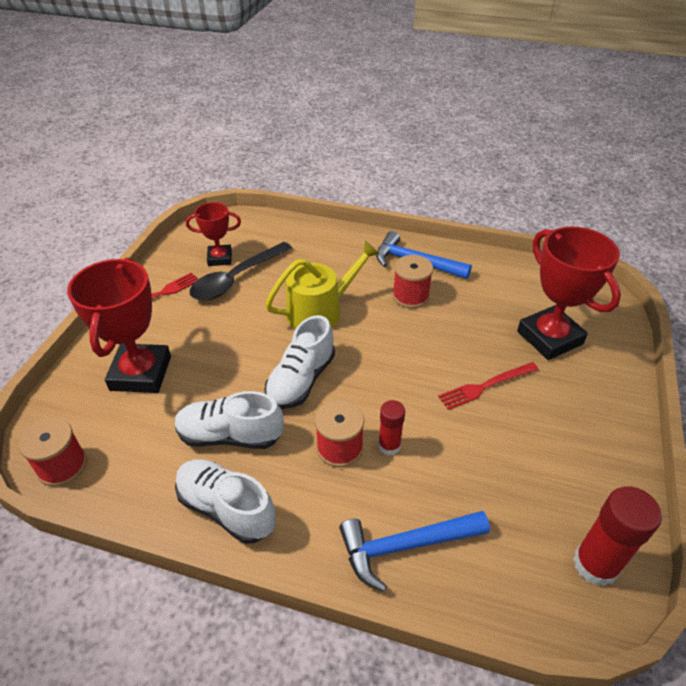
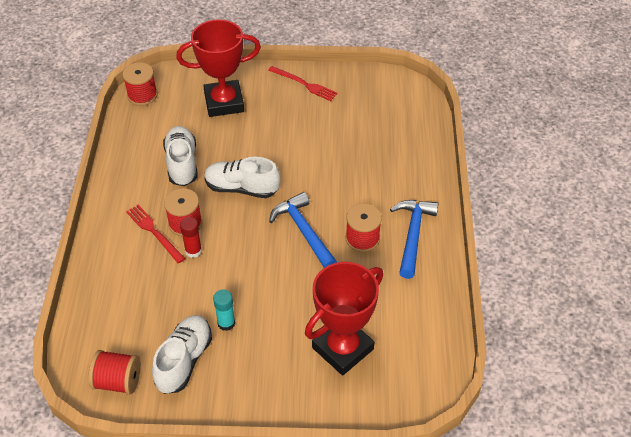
camera: 75 degrees right, 5 degrees up
(220, 258) = (362, 104): red trophy -> none
(226, 508) = (127, 178): white shoe -> white shoe (184, 360)
(236, 279) = (340, 121): black spoon -> none
(320, 311) = (321, 182): yellow watering can -> none
(405, 546) = (115, 272): blue hammer -> blue hammer (304, 231)
(486, 386) = (268, 304): red fork -> red fork (154, 232)
(508, 429) = (226, 323): none -> turquoise glue stick
(595, 564) = (118, 381): red glue stick -> red spool

